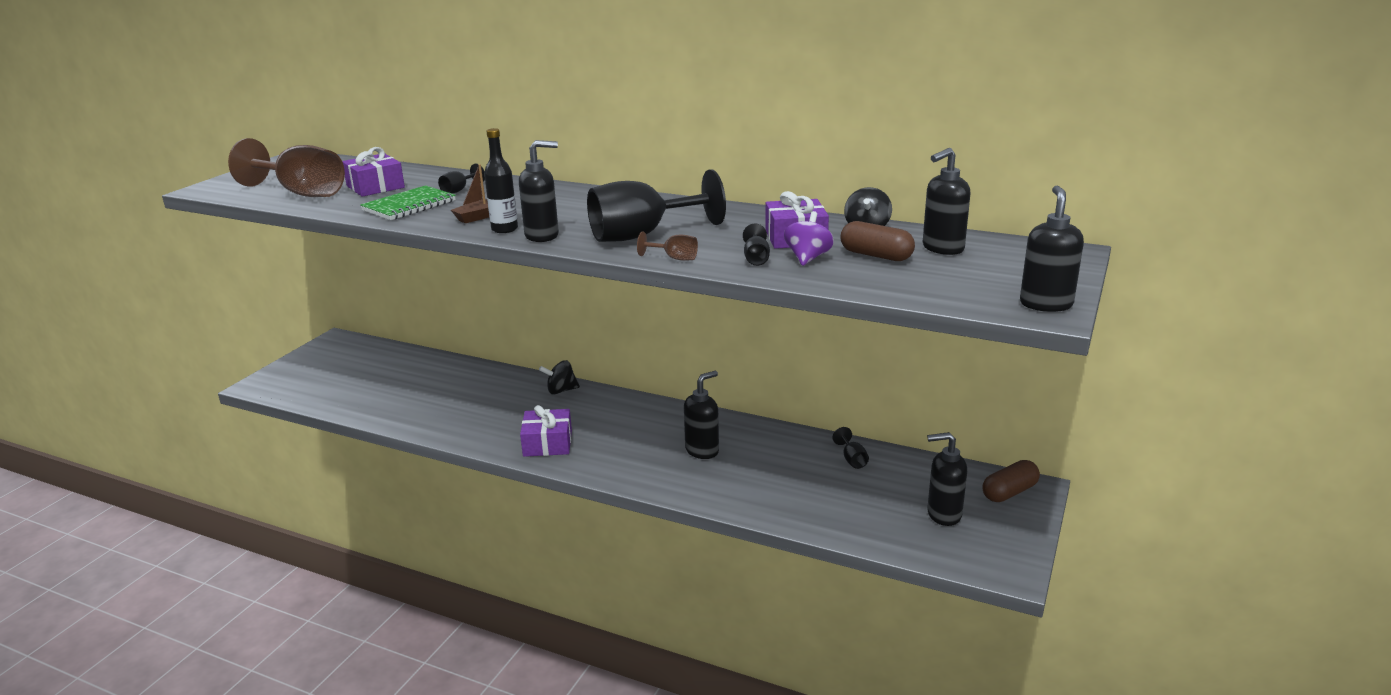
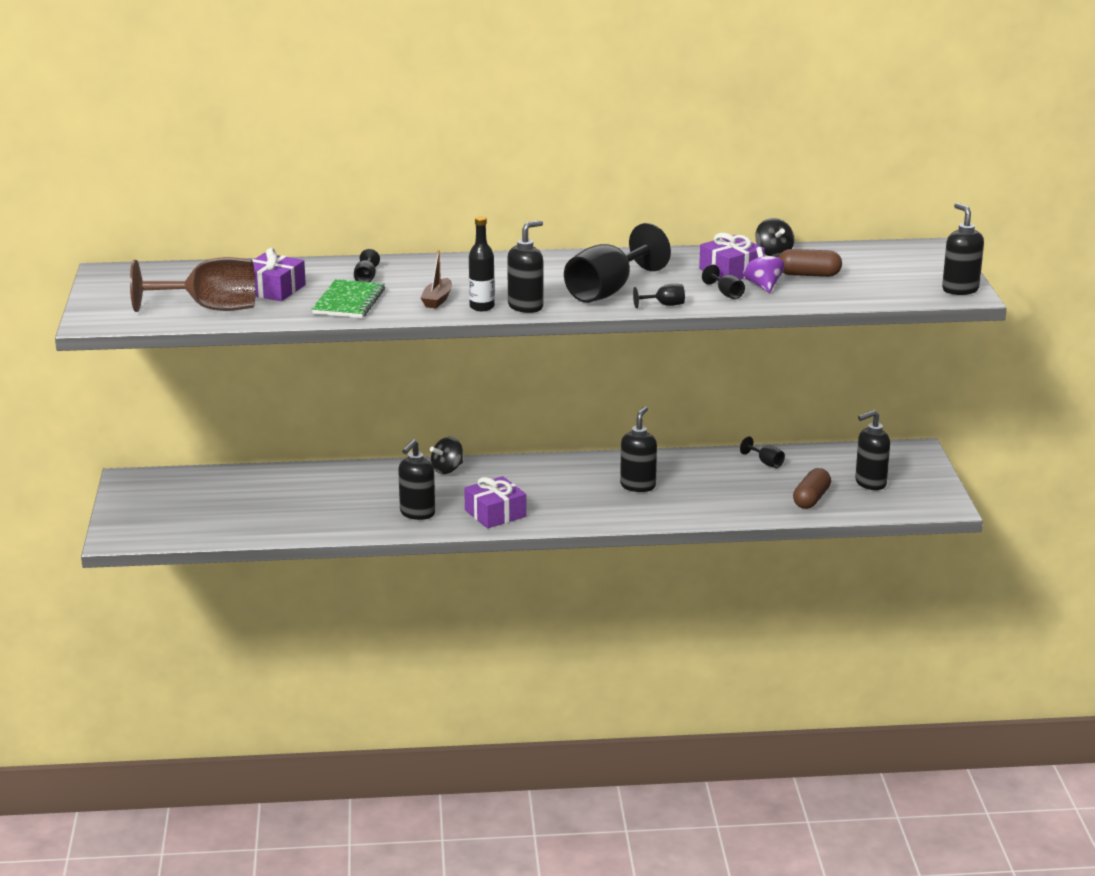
camera: 30 degrees left, 0 degrees up
(674, 258) = (664, 305): brown goblet -> black goblet
(942, 248) = (848, 260): black soap dispenser -> black soap dispenser (417, 513)
(1009, 492) = (902, 456): brown capsule -> brown capsule (811, 499)

